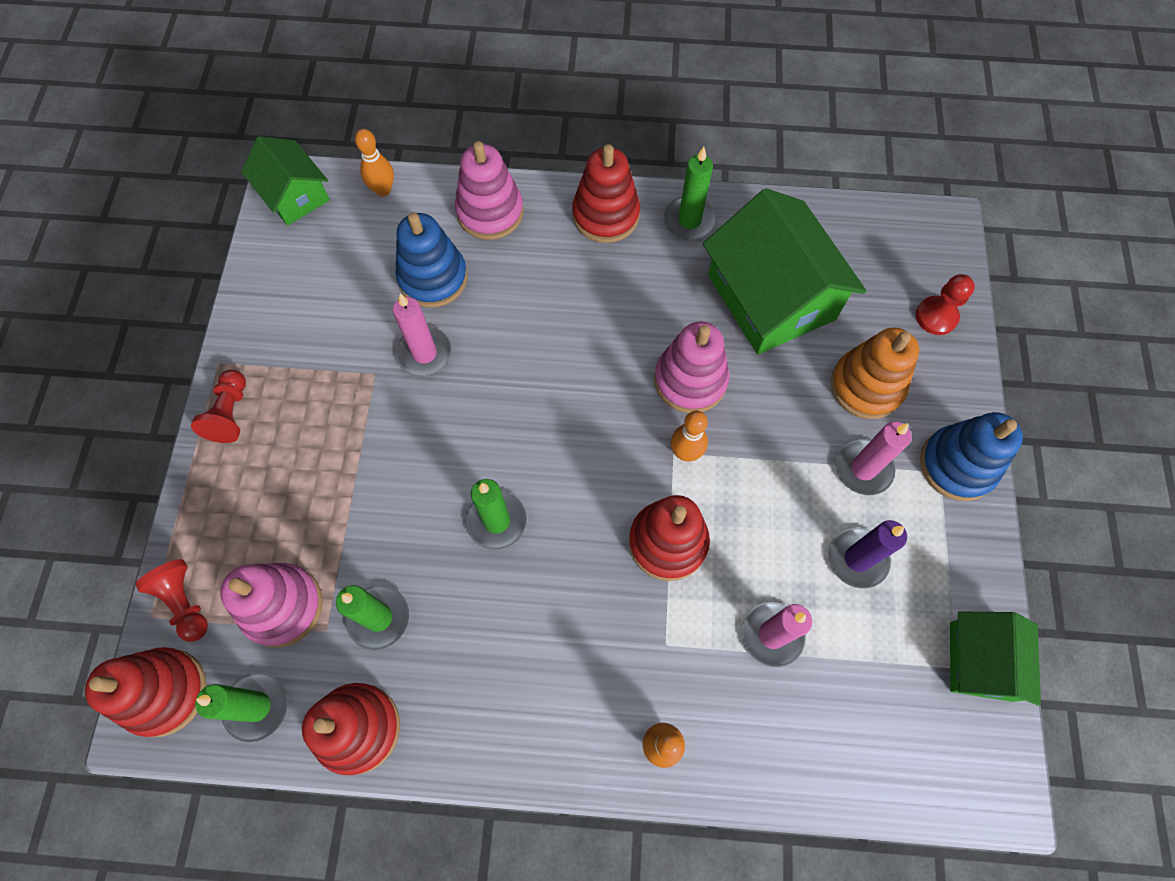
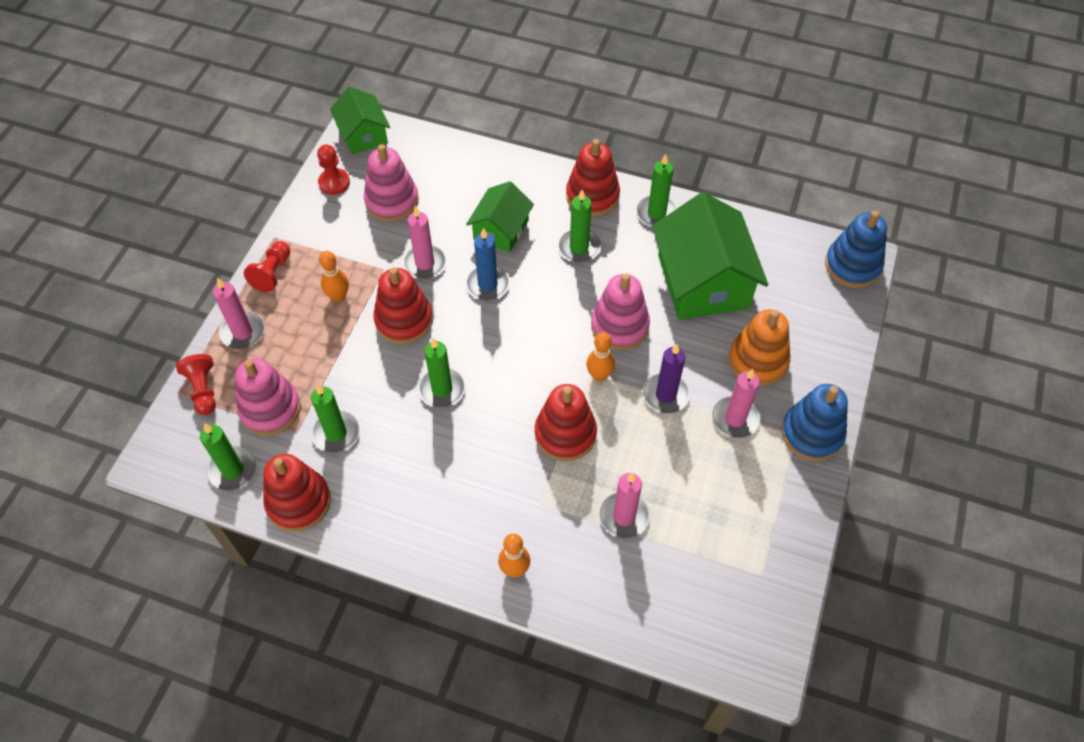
camera: 15 degrees right, 10 degrees down
(164, 692) = (172, 444): red stacking toy -> red stacking toy (404, 320)
(214, 506) = (242, 332): none -> pink candle
(383, 190) = (429, 144): orange bowling pin -> orange bowling pin (338, 296)
(433, 278) = (447, 213): blue stacking toy -> blue stacking toy (852, 265)
(490, 212) = (504, 176): pink stacking toy -> pink stacking toy (392, 201)
(512, 363) = (487, 284): none -> blue candle
(610, 287) = (579, 247): none -> green candle
(857, 559) = (708, 480): purple candle -> purple candle (665, 395)
(936, 316) = (832, 324): red pawn -> red pawn (334, 183)
(980, 661) = (782, 575): green house -> green house (501, 230)

